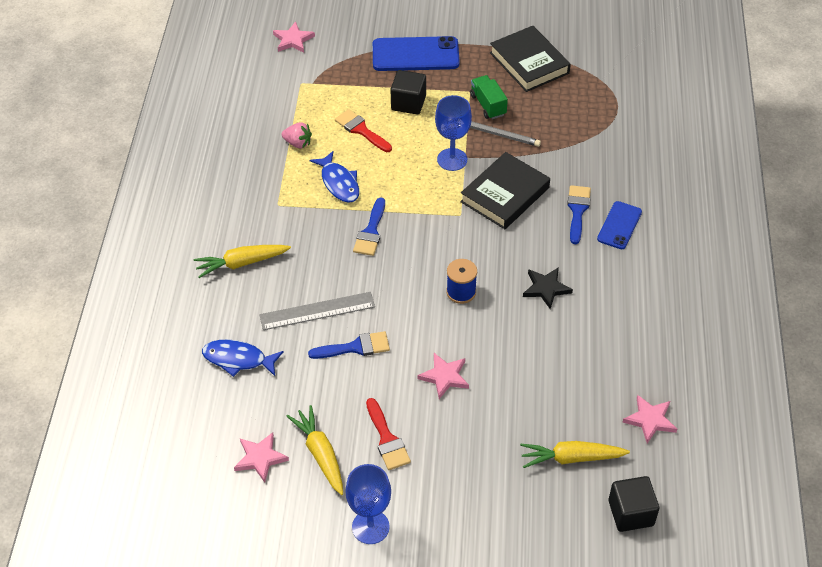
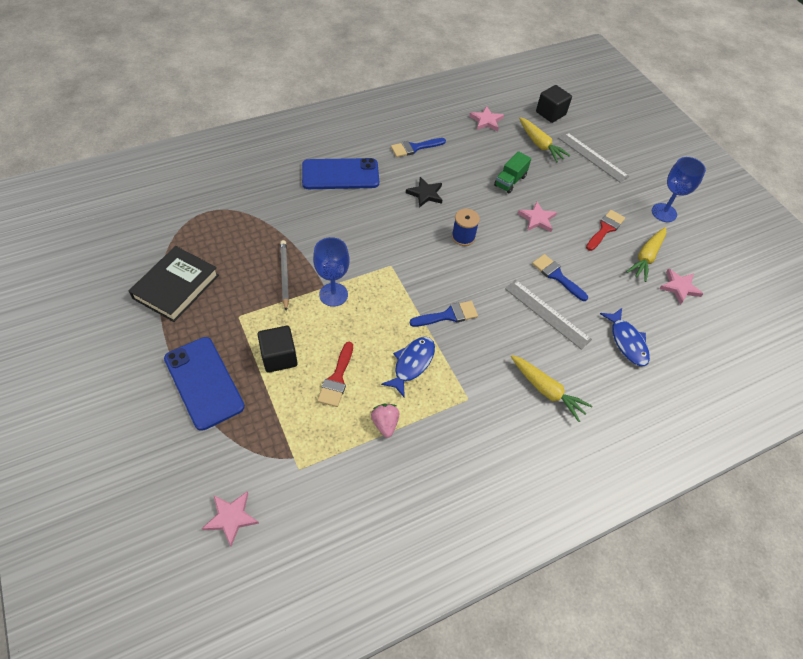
camera: 125 degrees left, 5 degrees up
(488, 105) = (250, 295): green truck -> green truck (510, 181)
(505, 195) = (351, 246): black book -> none
(515, 509) = (592, 157): none -> grey ruler
(577, 210) = (340, 200): blue brush -> blue brush (414, 148)
(619, 225) = (340, 174): blue phone -> blue phone, size x1.68

